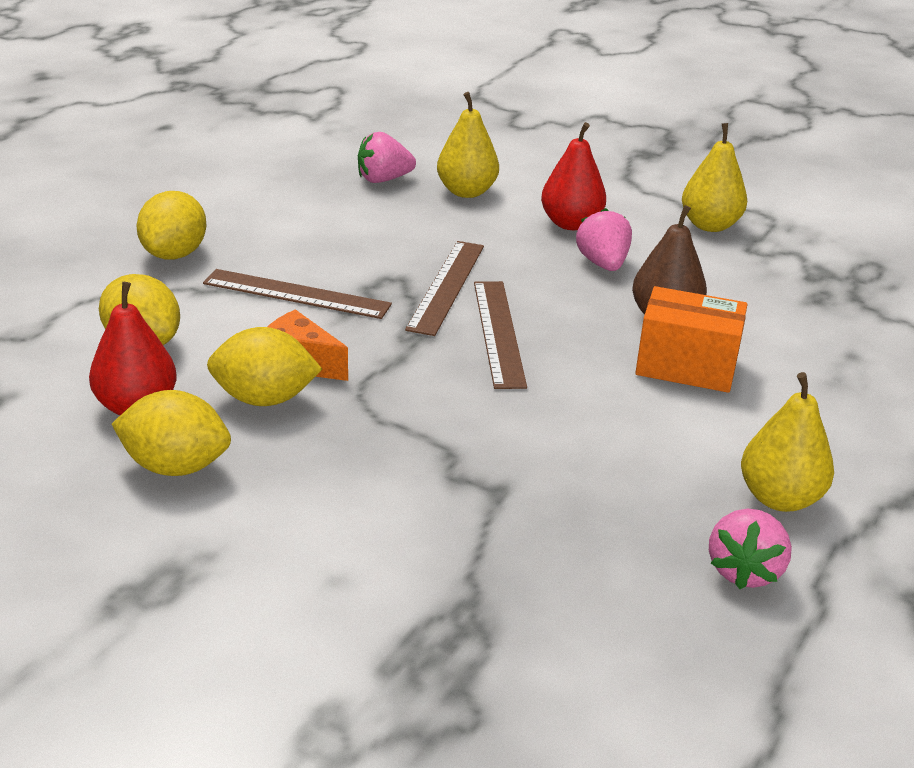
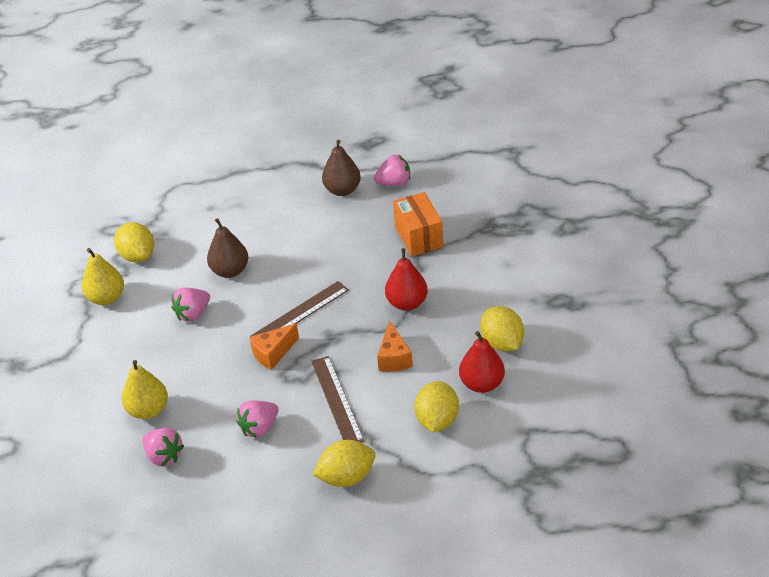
camera: 120 degrees left, 10 degrees up
(264, 399) = (432, 350): yellow lemon -> yellow lemon (138, 256)
(335, 236) = (259, 428): none -> pink strawberry
(446, 286) = (273, 353): brown ruler -> orange cheese
(571, 224) = (154, 347): red pear -> red pear (407, 303)
(686, 367) = (270, 247): orange box -> orange box (418, 237)
(779, 498) = (342, 190): yellow pear -> brown pear

